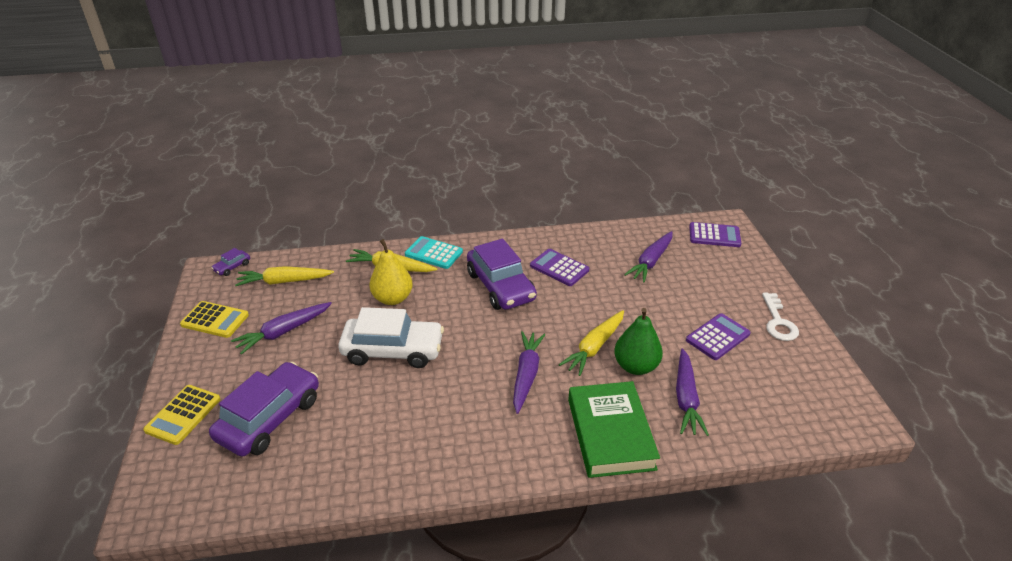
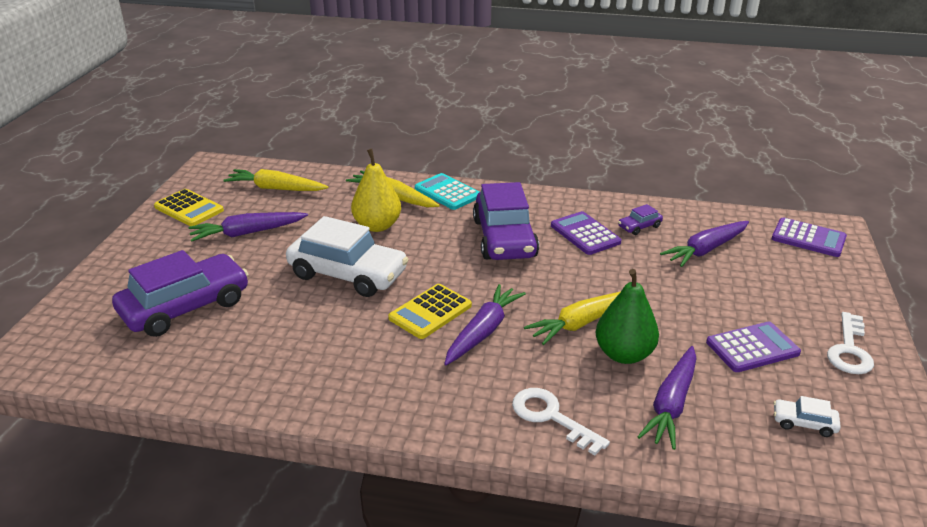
camera: 20 degrees right, 5 degrees down
(183, 415) = (107, 284): yellow calculator -> yellow calculator (430, 312)
(232, 267) = (234, 166): purple car -> purple car (639, 227)
(610, 433) = (550, 417): green book -> white key
(775, 388) = (804, 423): none -> white car

